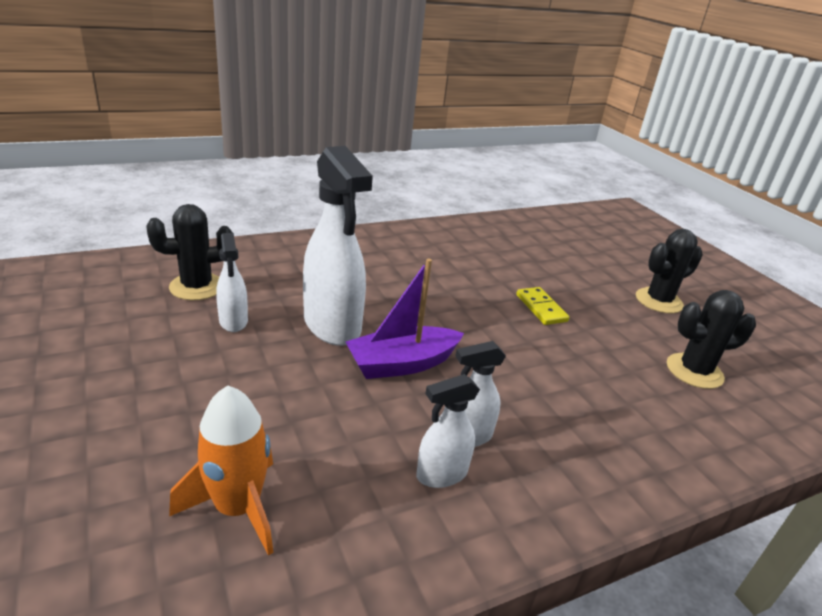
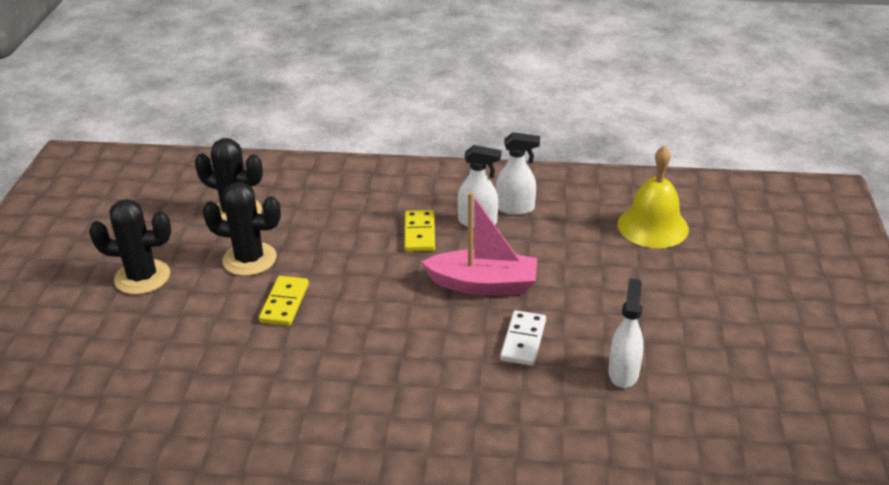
camera: 145 degrees left, 5 degrees up
(197, 287) = (656, 437): black cactus -> black cactus (249, 259)
(238, 508) = (653, 226): orange rocket -> yellow bell
(332, 325) = (523, 340): white spray bottle -> white domino
(402, 364) = (483, 284): purple boat -> pink boat
(512, 401) = (419, 233): none -> yellow domino

